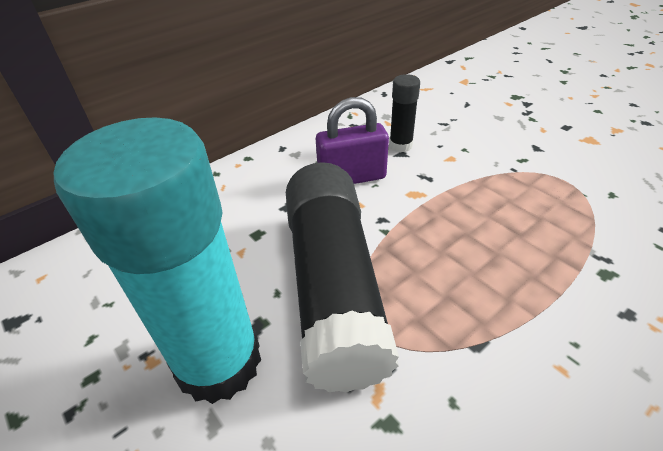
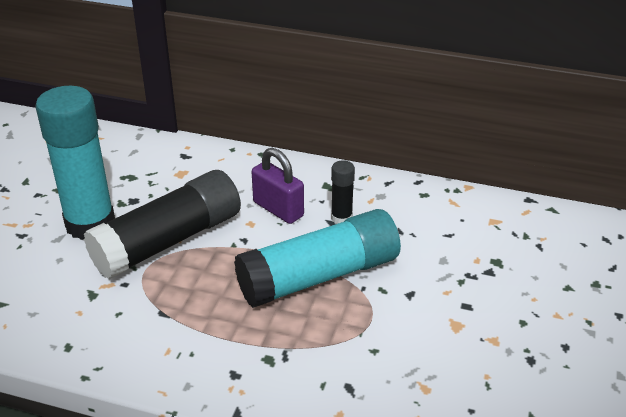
camera: 55 degrees right, 5 degrees down
(481, 188) = (320, 276): none -> turquoise glue stick

